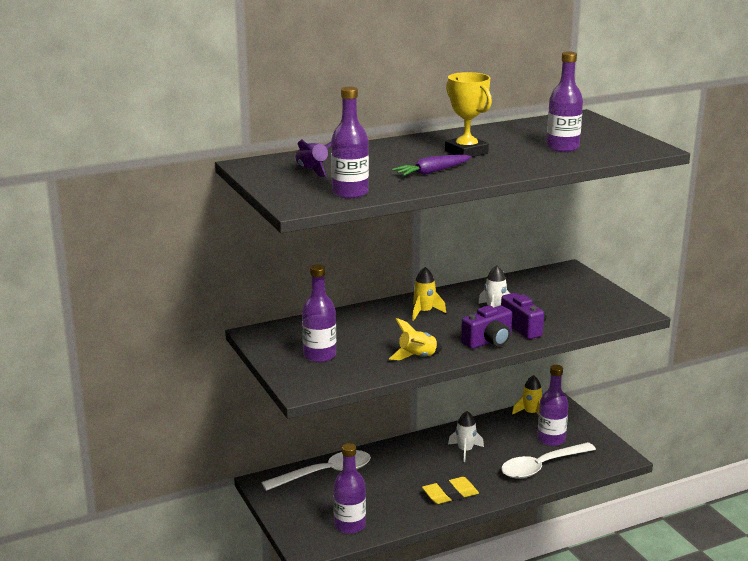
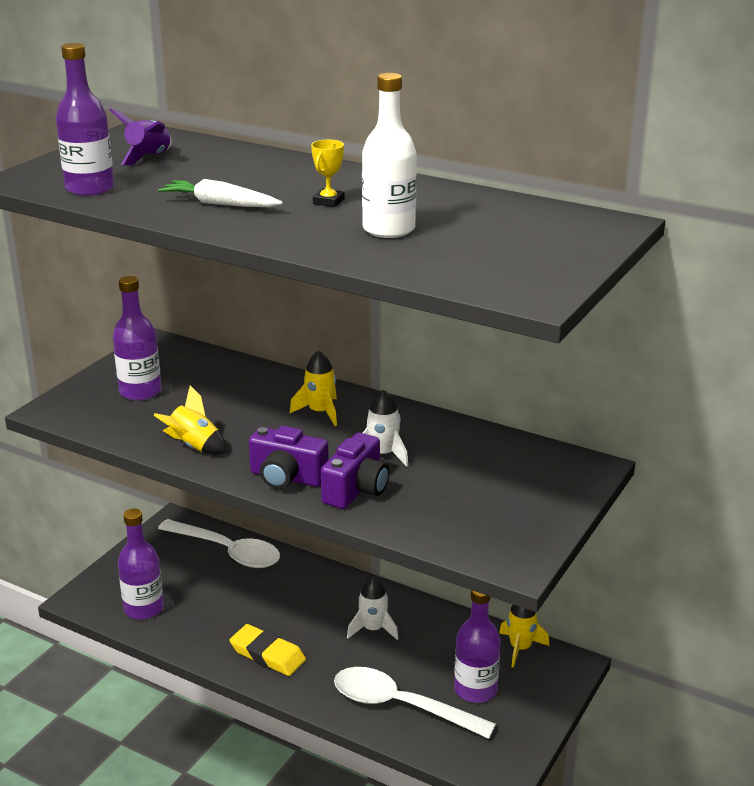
camera: 55 degrees right, 5 degrees up
(432, 172) = (220, 204): purple carrot -> white carrot
(466, 152) = (328, 201): yellow trophy -> yellow trophy, size x0.51
(529, 151) = (388, 229): none -> white bottle
(562, 148) = (436, 243): purple bottle -> none

